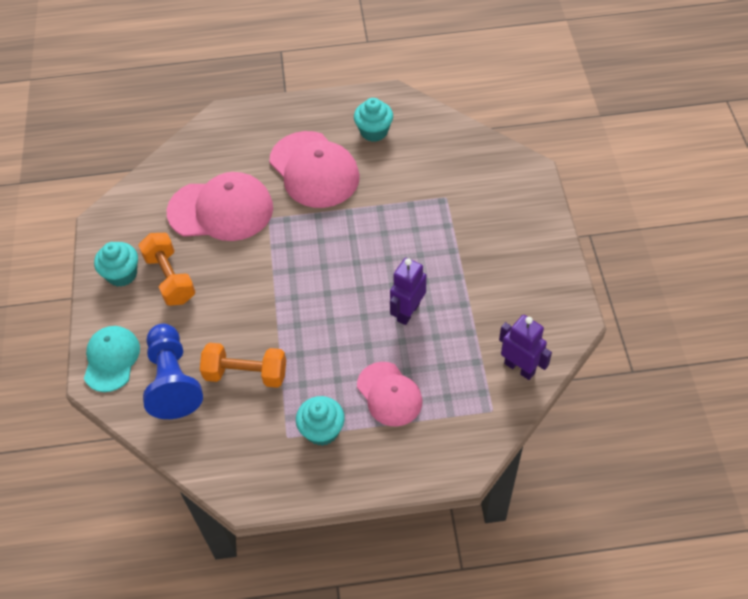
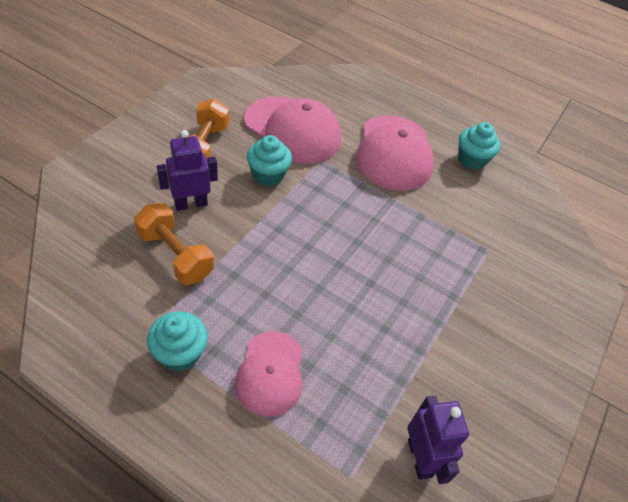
camera: 30 degrees right, 5 degrees down
(111, 359) = (98, 167): turquoise cap -> none
(122, 274) = (175, 120): turquoise cupcake -> turquoise cupcake (268, 175)
(173, 381) = (119, 216): blue pawn -> none
(407, 312) = (361, 315): purple robot -> purple robot (191, 204)

